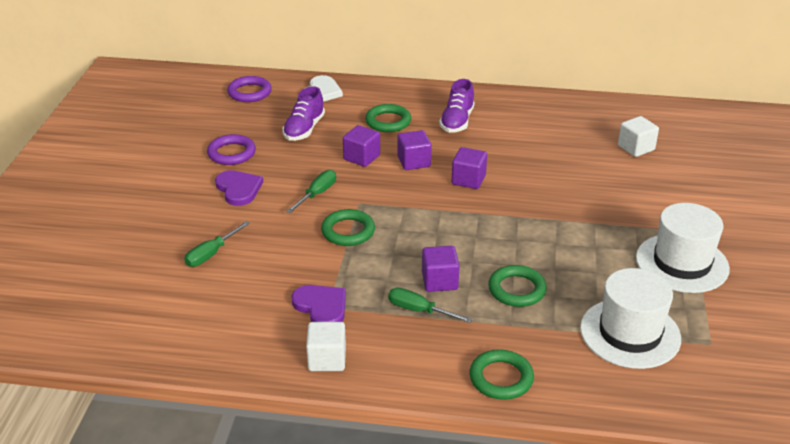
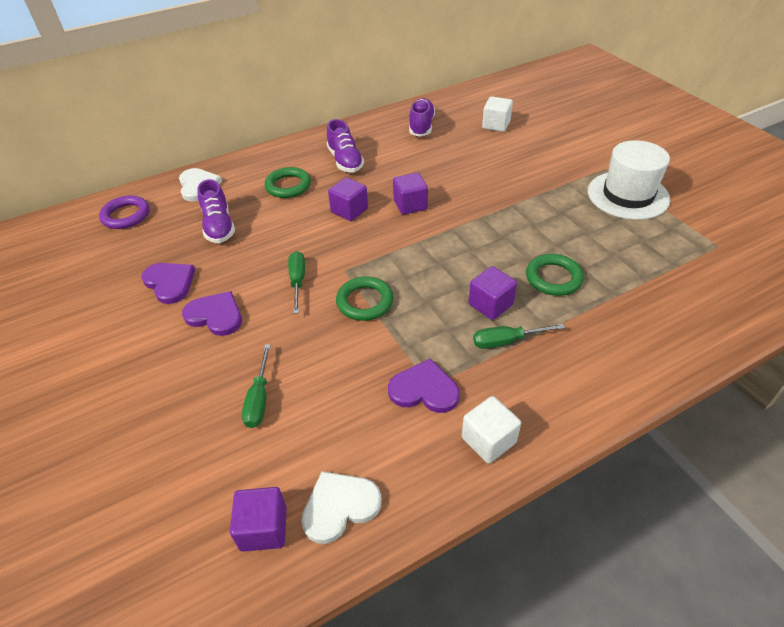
camera: 35 degrees left, 10 degrees up
(193, 338) = (339, 506): none -> white heart
(231, 153) = (170, 283): purple ring -> purple heart
(361, 157) = (300, 228): purple cube -> purple cube (264, 528)
(501, 378) = (635, 363): green ring -> none
(561, 120) = (421, 126): none -> purple shoe
(630, 333) = (666, 268): white hat -> none

